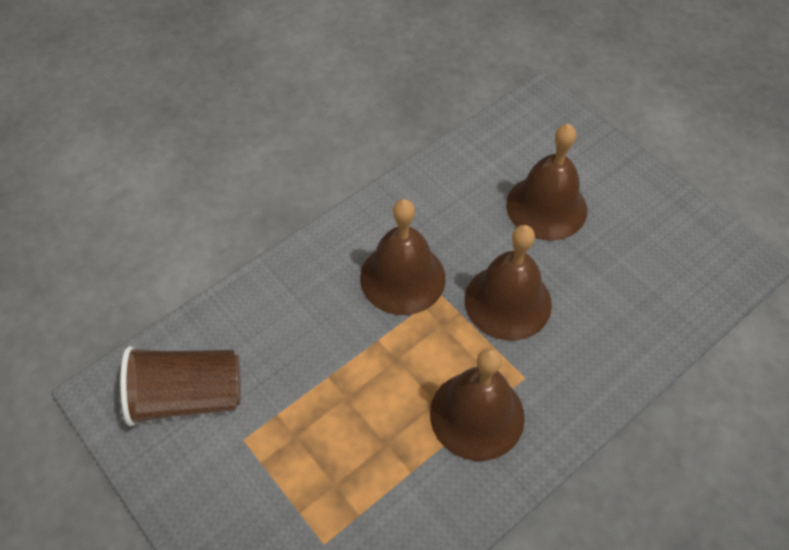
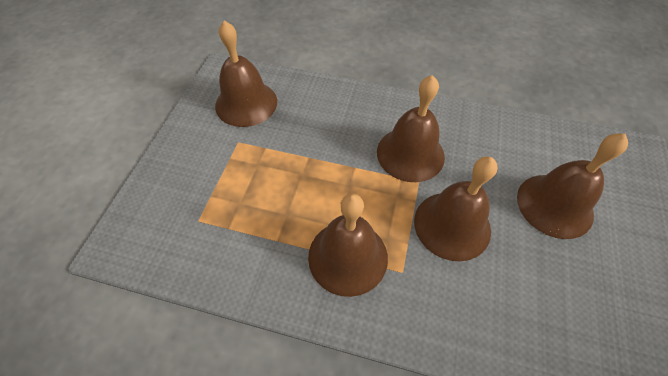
camera: 55 degrees right, 0 degrees up
(188, 396) = (246, 103): brown cup -> brown bell

